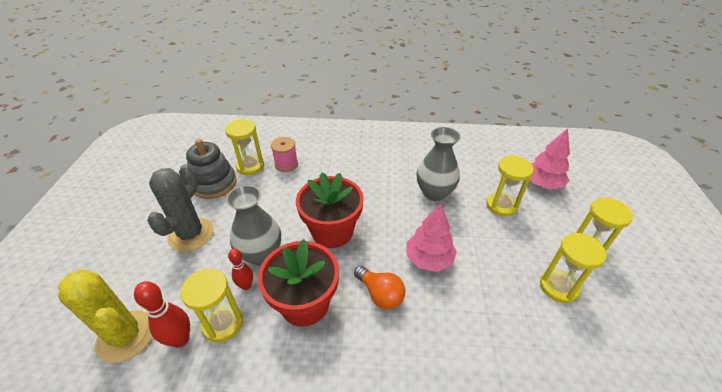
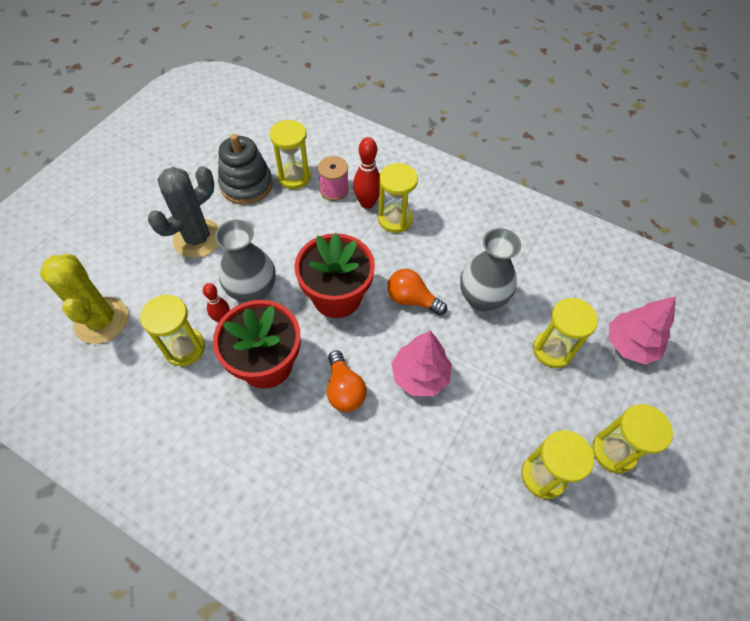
camera: 25 degrees right, 15 degrees up
(180, 339) = (143, 346): red bowling pin -> red bowling pin (367, 203)
(342, 167) = (395, 219): none -> yellow hourglass
(388, 212) = (412, 299): none -> orange light bulb

